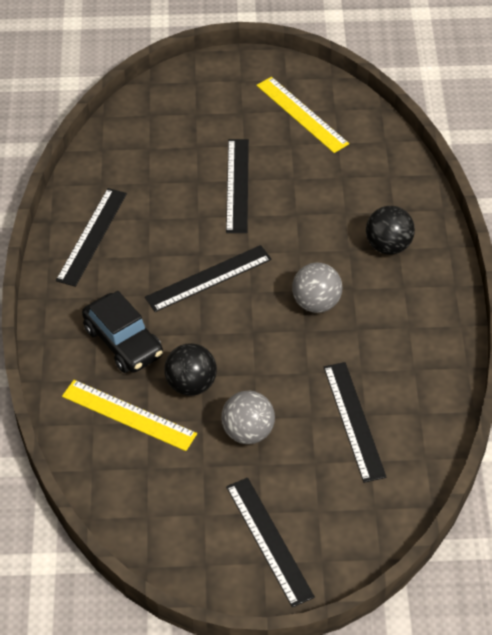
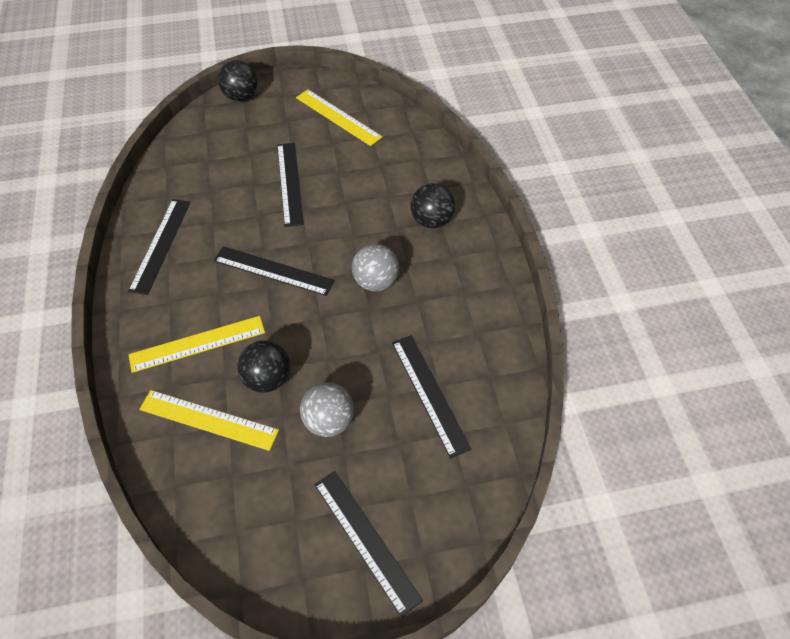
camera: 10 degrees left, 5 degrees up
(123, 342) = (197, 344): black car -> yellow ruler
(193, 76) = (241, 96): none -> black ball
(208, 278) = (273, 271): black ruler -> black ruler turned 60 degrees clockwise

